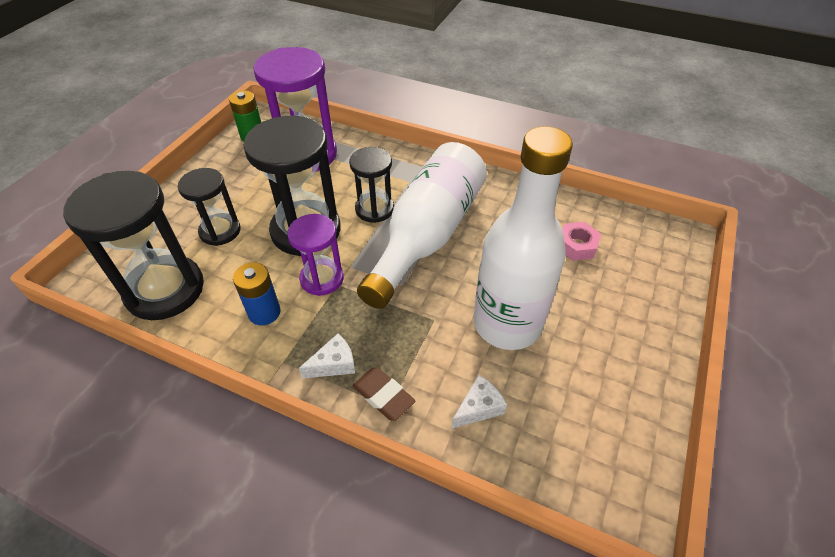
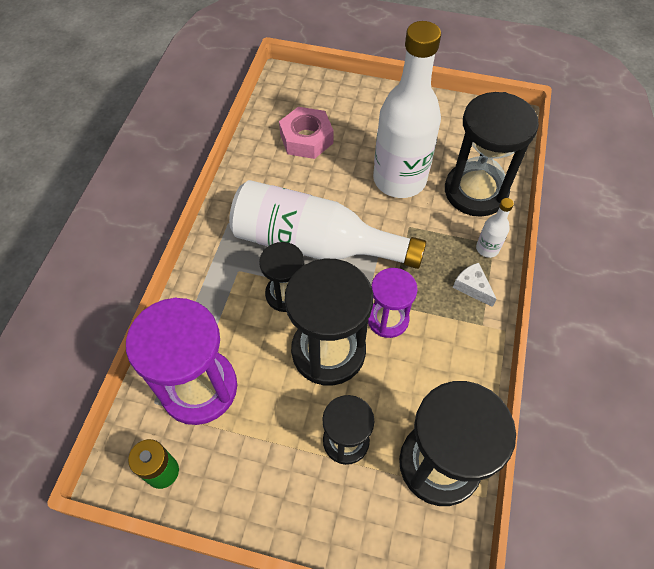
camera: 100 degrees left, 10 degrees up
(264, 312) = (439, 357): blue battery -> none
(383, 396) = (487, 248): brown eraser -> white bottle
(478, 408) = (475, 191): white cheese -> black hourglass
(577, 245) = (306, 138): pink nut -> pink nut, size x1.53

